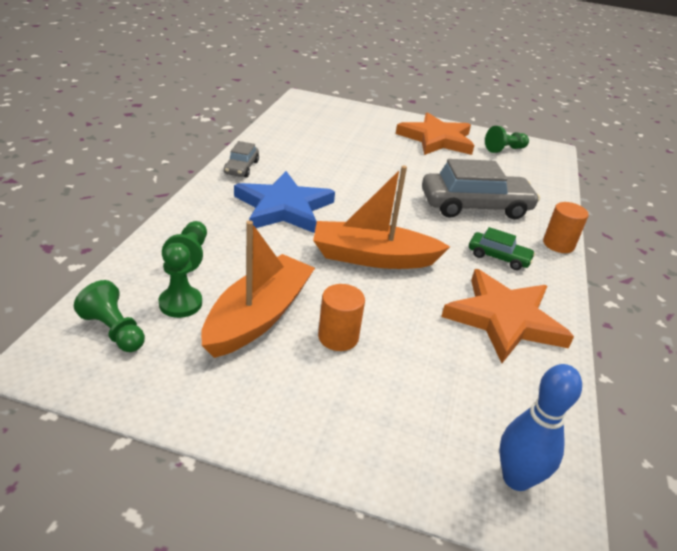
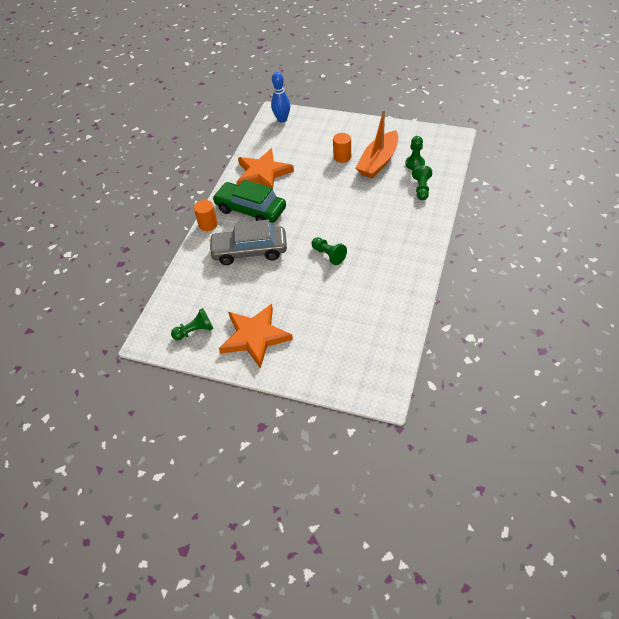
camera: 170 degrees left, 15 degrees up
(114, 331) = (436, 149): green pawn -> green pawn (328, 255)
(241, 168) = (416, 266): grey car -> none
(284, 207) = (378, 230): blue star -> none
(373, 257) = (324, 200): orange boat -> none
(498, 257) = (250, 210): green car -> green car, size x2.00

